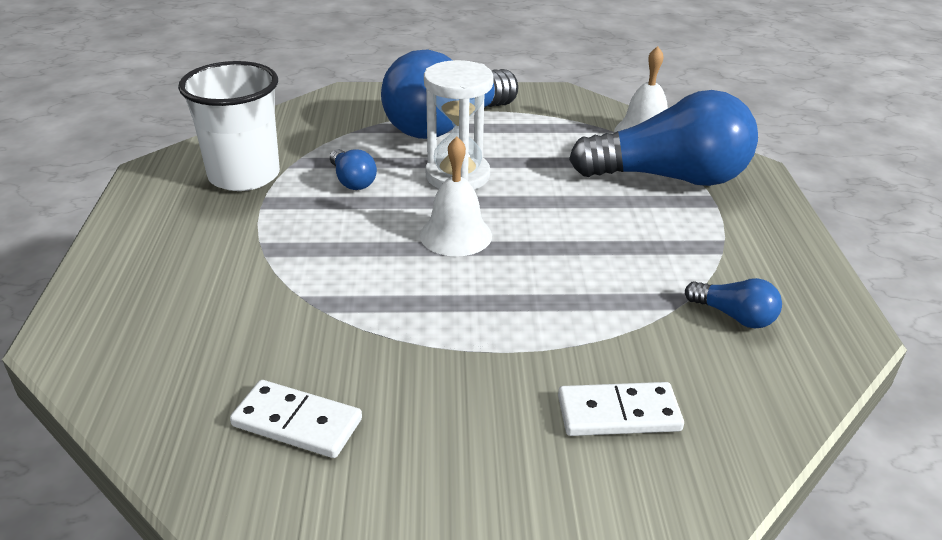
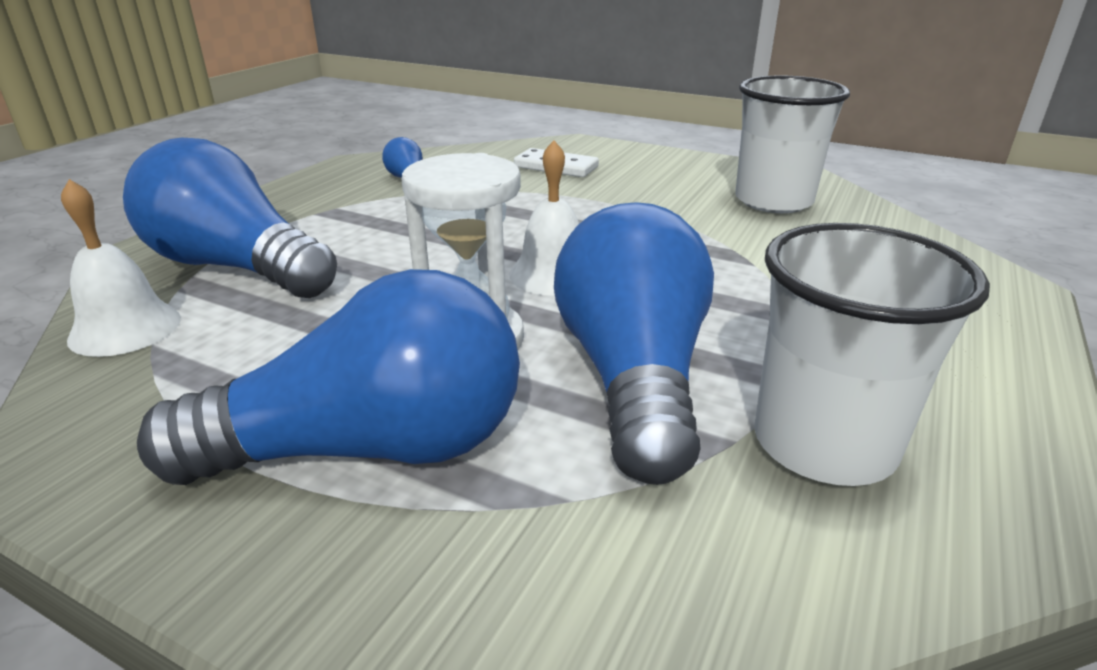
camera: 150 degrees left, 5 degrees down
(297, 423) = (773, 201): white domino -> white cup
(352, 181) = (633, 376): blue light bulb -> blue light bulb, size x2.35

